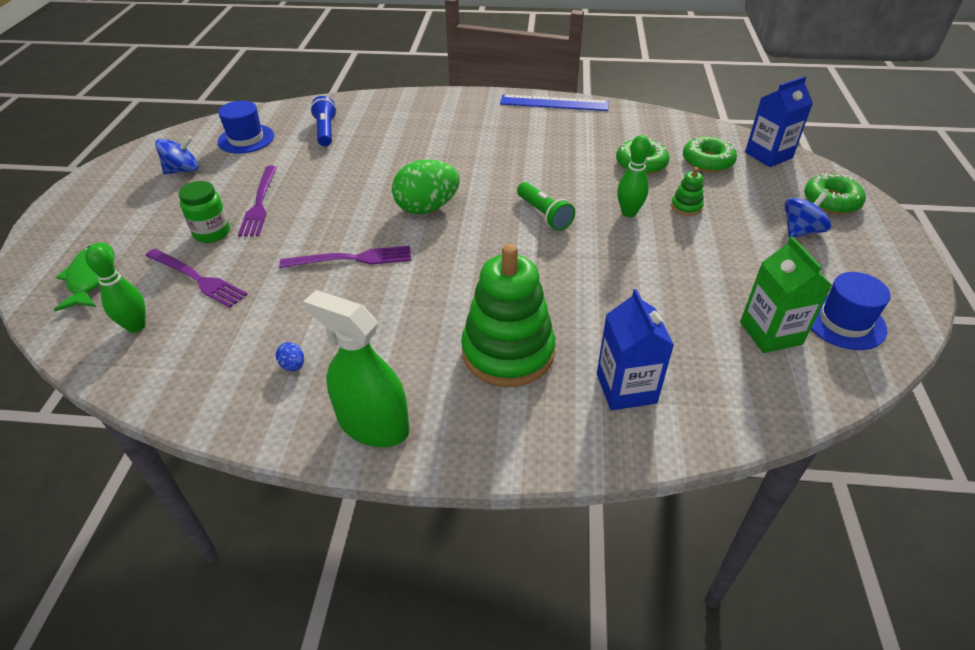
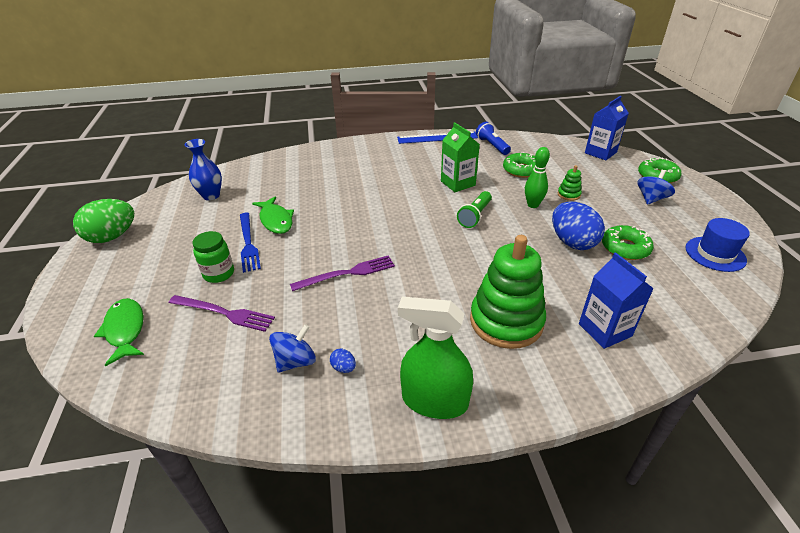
camera: 15 degrees left, 5 degrees down
(136, 326) = (188, 364): green bowling pin -> none
(183, 170) = (168, 228): blue spinning top -> blue spinning top (296, 361)
(246, 139) = (211, 195): blue hat -> blue vase
(259, 203) = (248, 243): purple fork -> blue fork
(303, 181) = (276, 220): none -> green fish
(325, 131) = (274, 180): blue flashlight -> blue flashlight (492, 146)
(427, 208) = (385, 225): green egg -> green egg (112, 237)
(544, 215) = (475, 216): green flashlight -> green flashlight turned 75 degrees clockwise
(652, 270) = (572, 242): none -> blue egg
(707, 161) = (564, 162): green donut -> green donut (625, 248)
(770, 333) = (675, 271): green carton -> green carton (458, 183)

